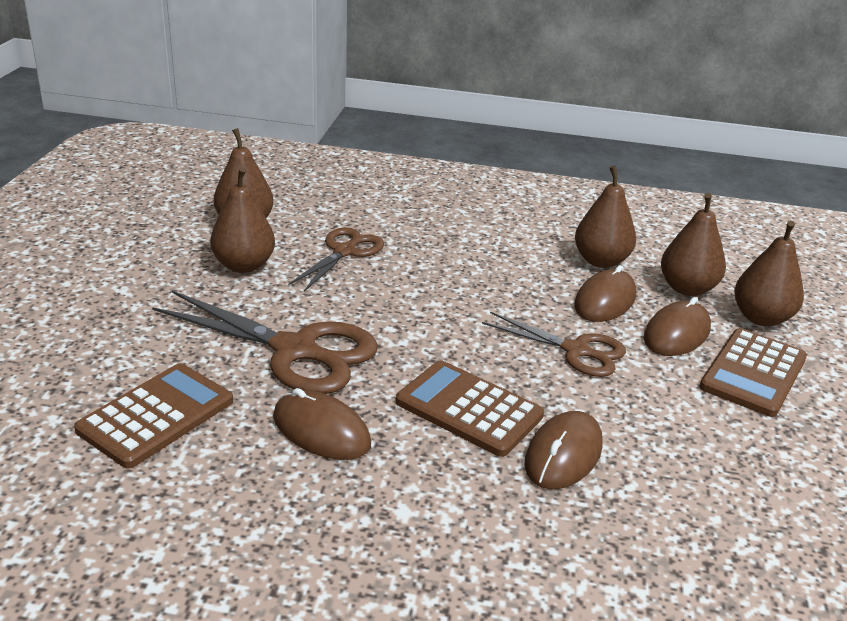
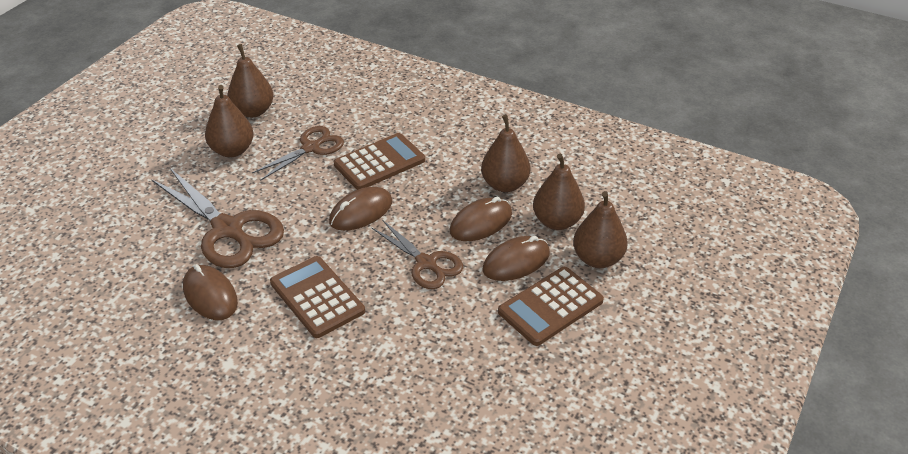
camera: 20 degrees right, 10 degrees up
(156, 416) = (115, 265): brown calculator -> brown calculator (379, 162)
(563, 454) = (358, 345): brown mouse -> brown mouse (361, 212)

